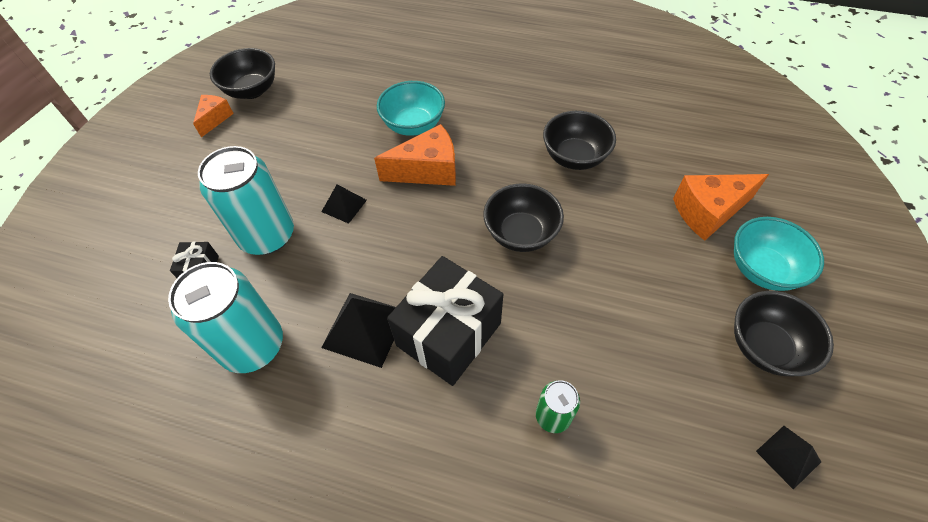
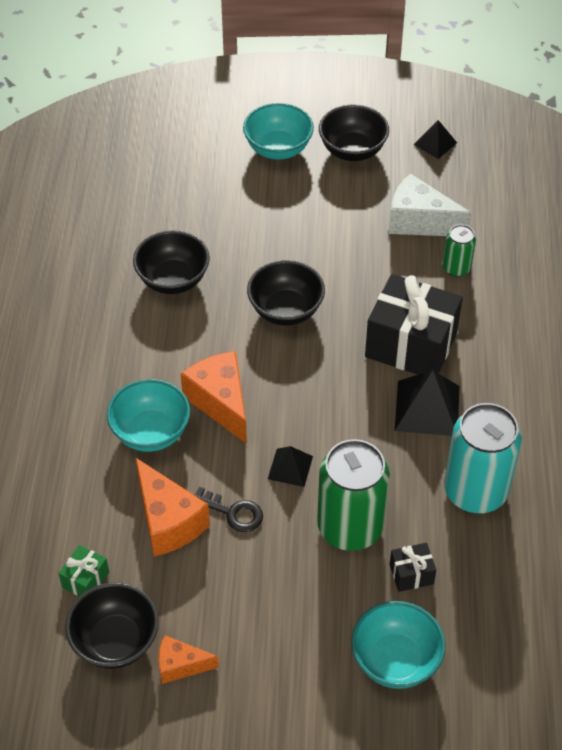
camera: 105 degrees left, 5 degrees down
(137, 240) = (395, 660): none -> turquoise bowl
(267, 235) = (350, 527): turquoise can -> green can
(305, 81) = (85, 580): none -> green gift
(319, 163) = (233, 512): none -> black key
(635, 393) = (419, 221): none -> white cheese
(708, 212) = (223, 180): orange cheese -> orange cheese (168, 521)

